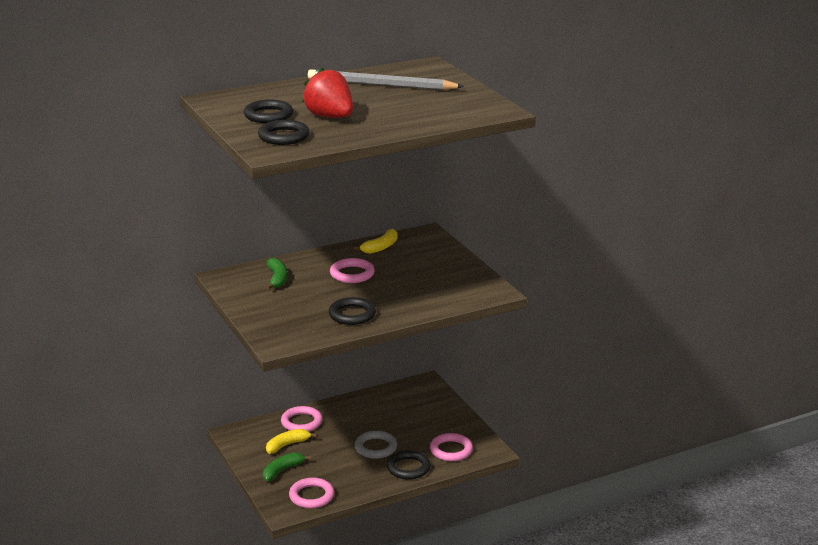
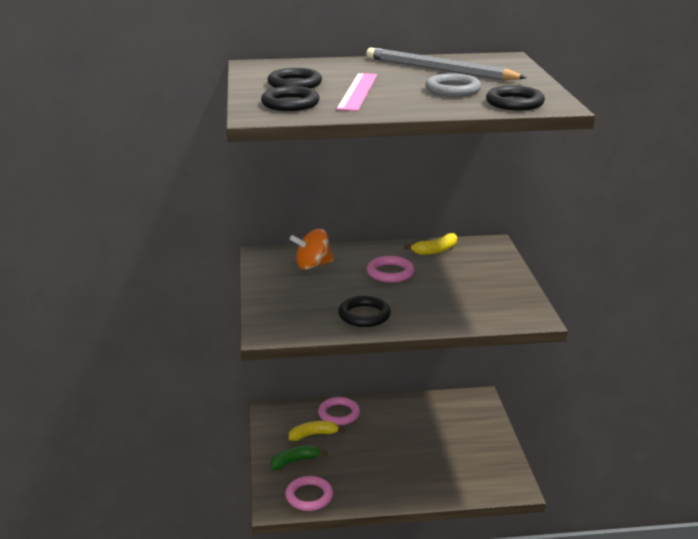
camera: 20 degrees right, 0 degrees up
(277, 279) = (313, 265): green banana -> orange spinning top
(330, 117) = (357, 91): red strawberry -> pink ruler
(375, 447) = (398, 457): grey ring -> grey ring (452, 90)
(408, 468) = (421, 487): black ring -> black ring (514, 103)
(451, 450) = (474, 477): pink ring -> none

